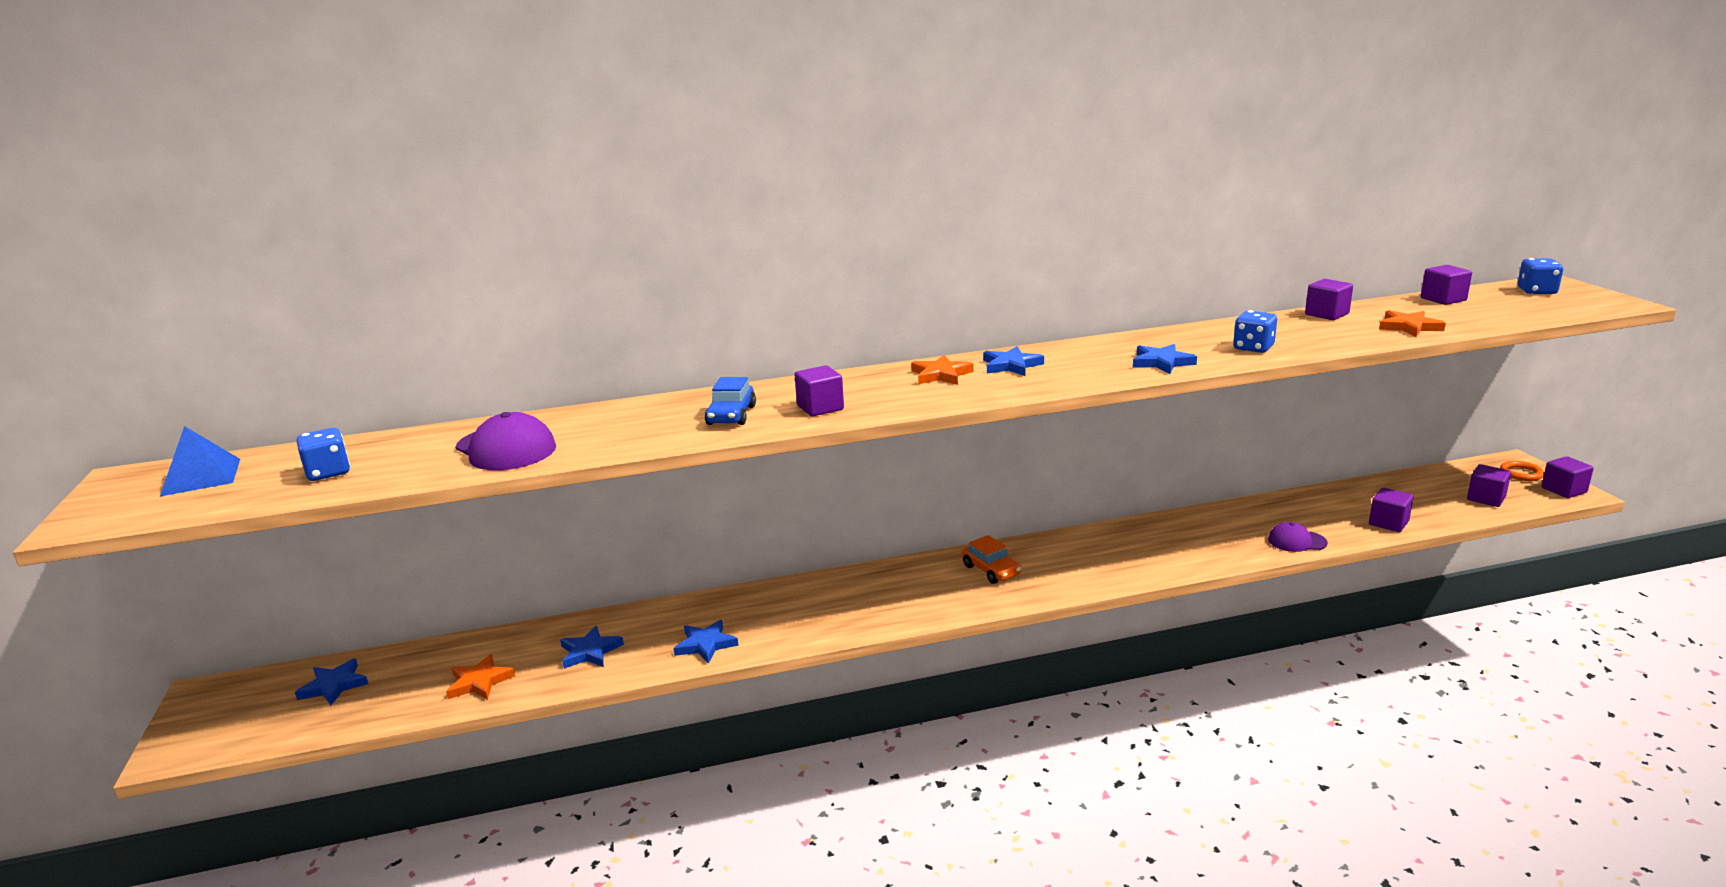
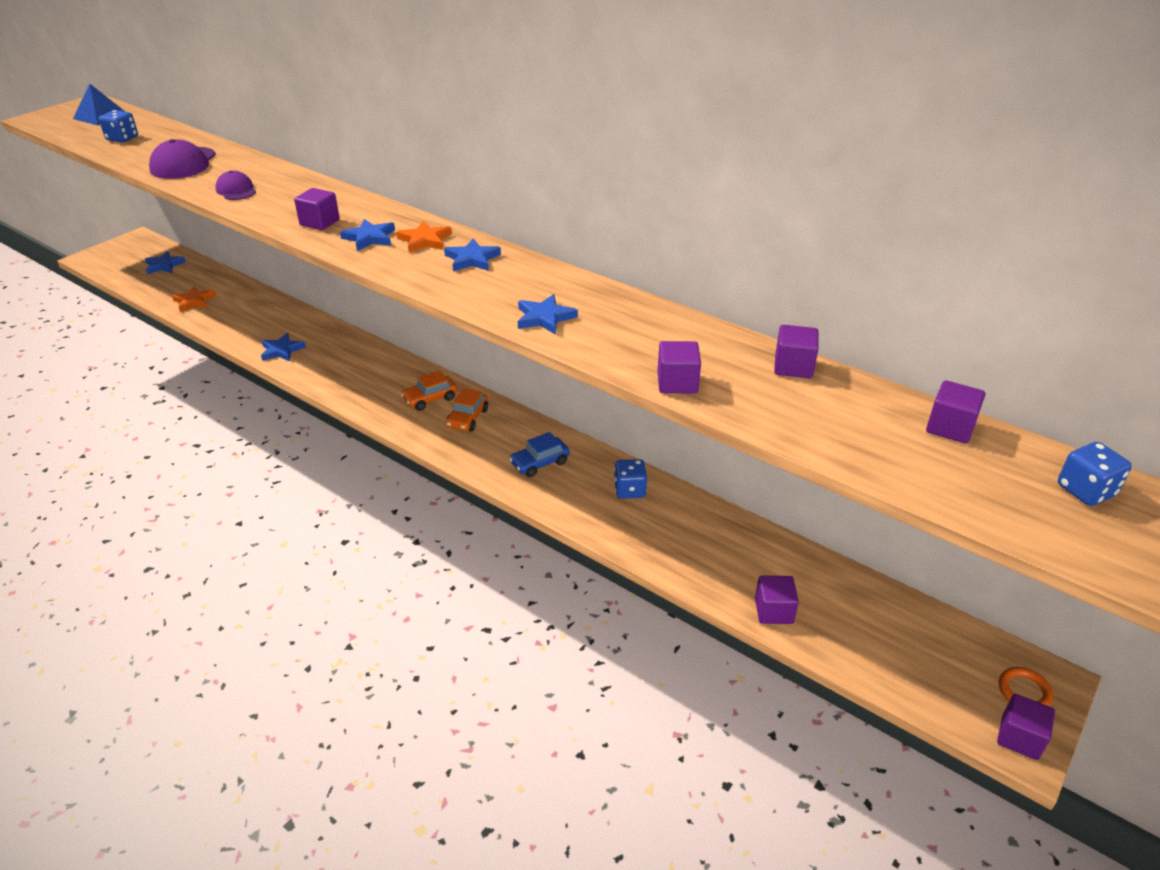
camera: 50 degrees right, 15 degrees up
(590, 651) = (246, 318): blue star -> blue star (370, 238)
(731, 415) = (283, 201): blue car -> blue car (540, 463)
(931, 580) = (430, 399): none -> orange car
(1253, 348) = (633, 351): blue dice -> blue dice (629, 490)
(1297, 541) = (671, 560): purple cap -> purple cap (236, 190)
(1409, 327) = (808, 423): orange star -> none
(1486, 498) = (917, 673): purple cube -> purple cube (677, 383)

